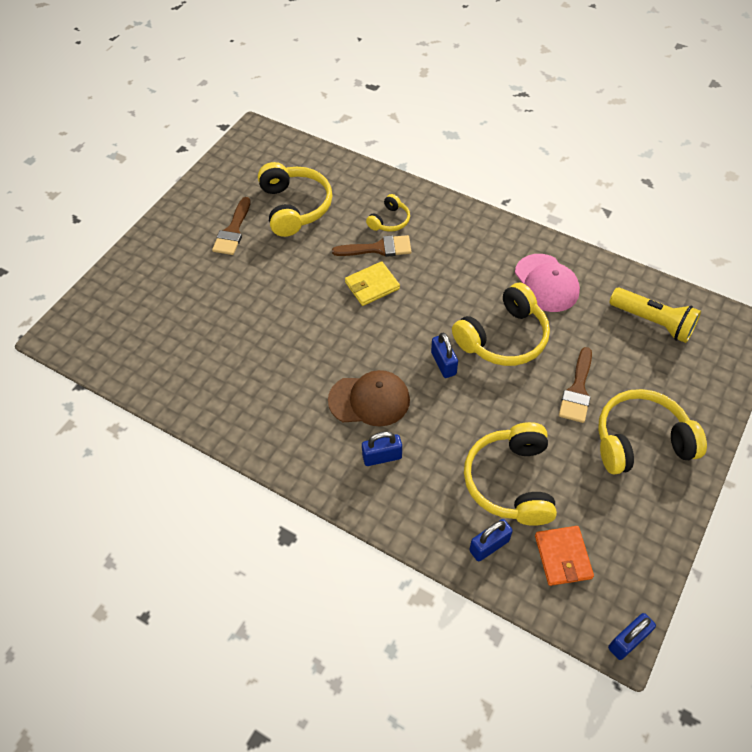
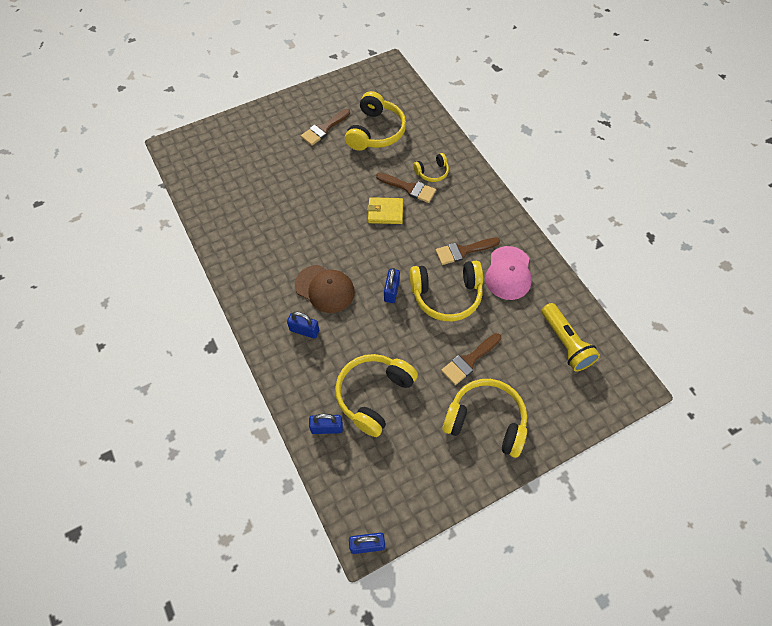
camera: 30 degrees right, 5 degrees up
(484, 284) = (463, 251): none -> brown brush
(563, 557) = (368, 465): orange wallet -> none

